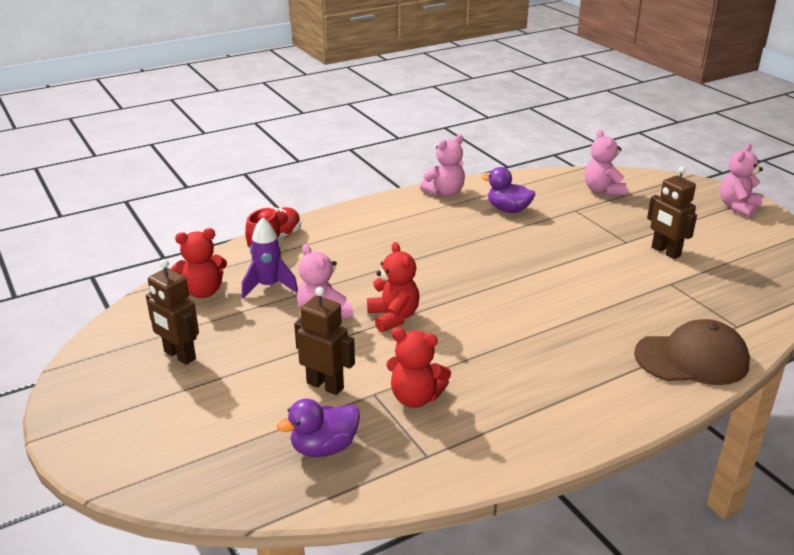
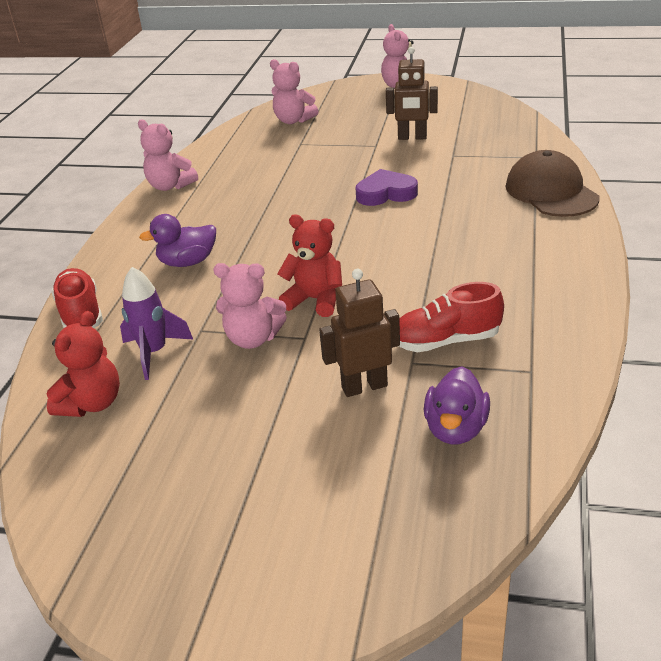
camera: 45 degrees left, 5 degrees up
(179, 355) = (183, 470): brown robot -> none
(415, 398) = (446, 341): red teddy bear -> red shoe
(445, 192) = (170, 186): pink teddy bear -> pink teddy bear turned 120 degrees clockwise
(508, 210) = (249, 170): purple duck -> purple duck (187, 262)
(565, 280) = (386, 193): none -> purple heart
(692, 359) = (551, 192): brown cap -> brown cap turned 60 degrees counterclockwise

